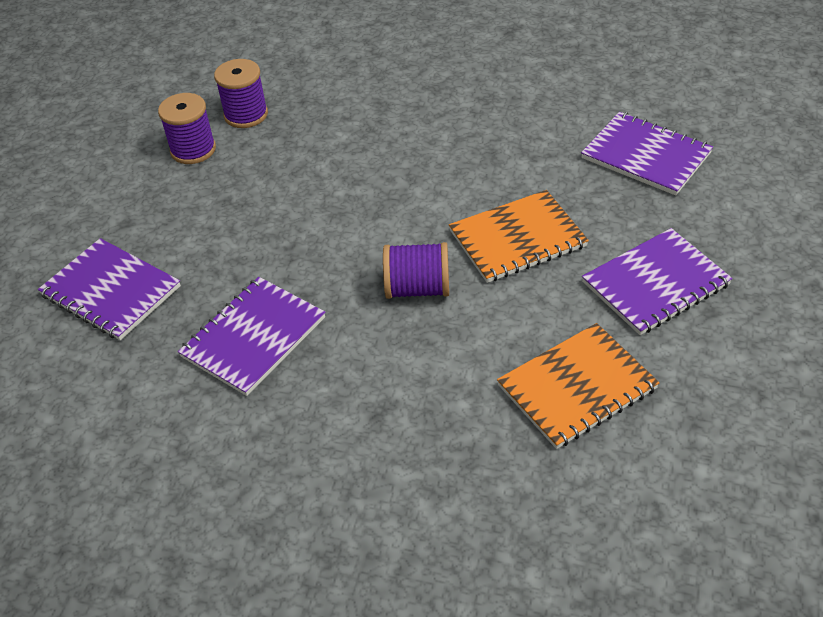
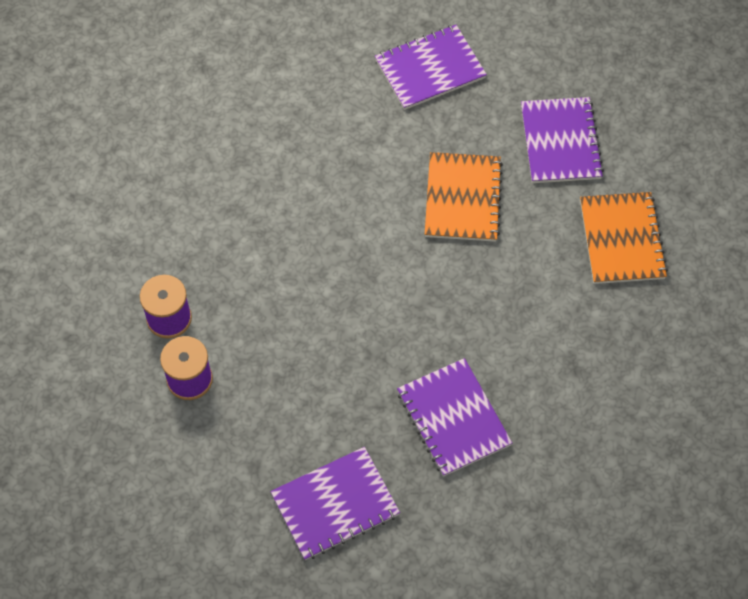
camera: 65 degrees left, 15 degrees up
(417, 288) = (472, 288): purple spool -> none

